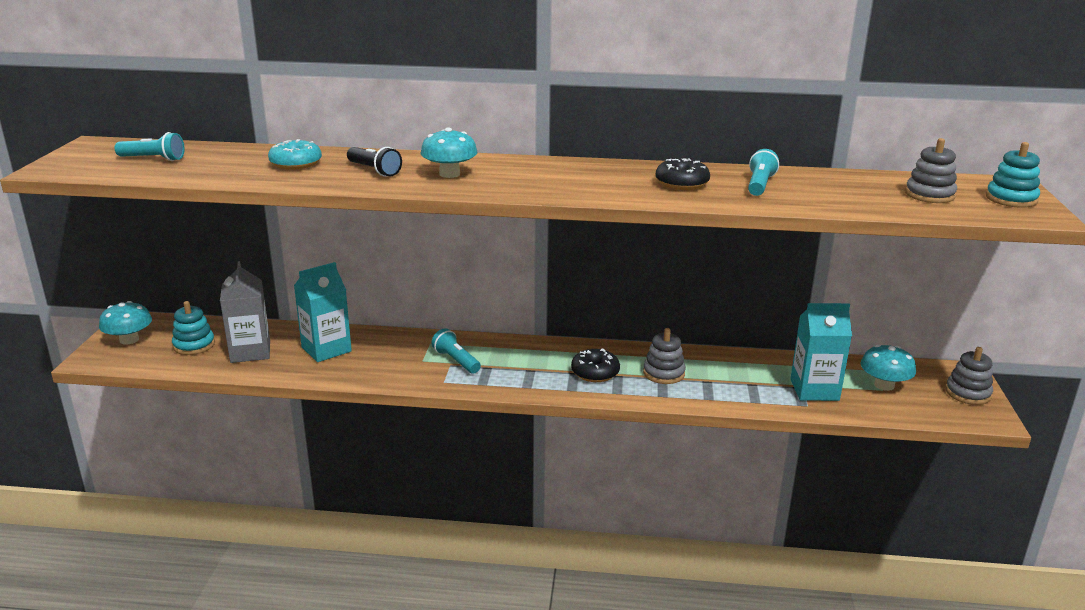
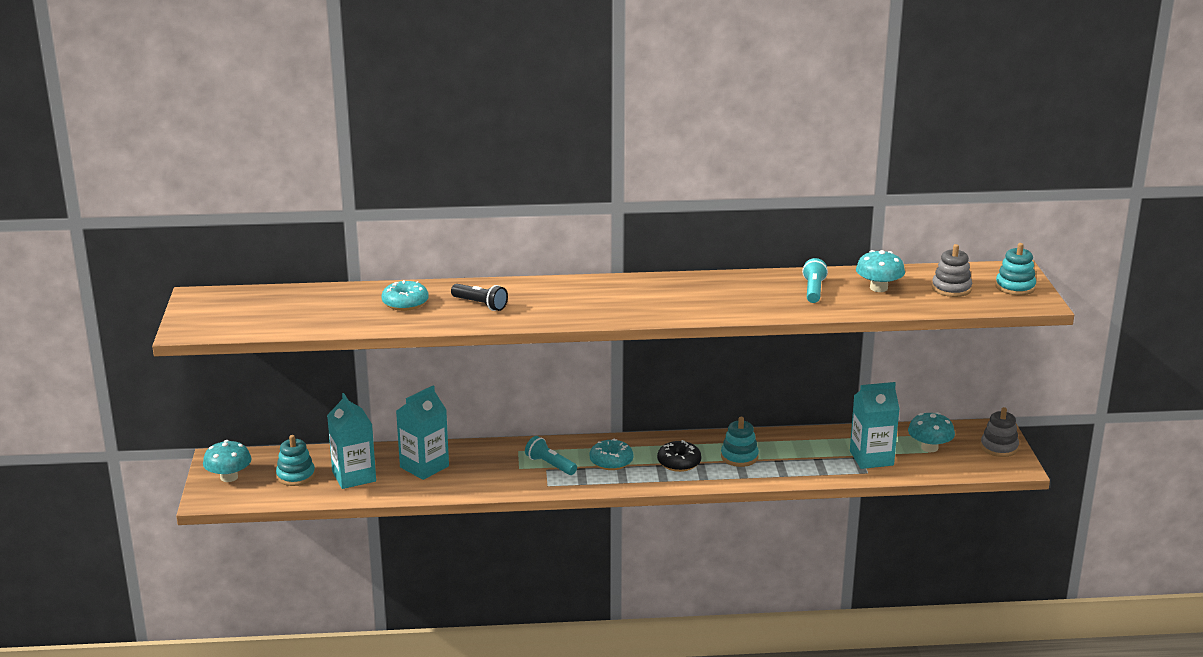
camera: 10 degrees left, 0 degrees up
(153, 159) = (271, 309): turquoise flashlight -> none
(250, 352) = (354, 476): grey carton -> turquoise carton
(449, 174) = (548, 302): turquoise mushroom -> turquoise mushroom (878, 288)
(522, 364) = (611, 461): none -> turquoise donut
(664, 373) = (739, 457): grey stacking toy -> turquoise stacking toy
(682, 183) = (749, 295): black donut -> none

